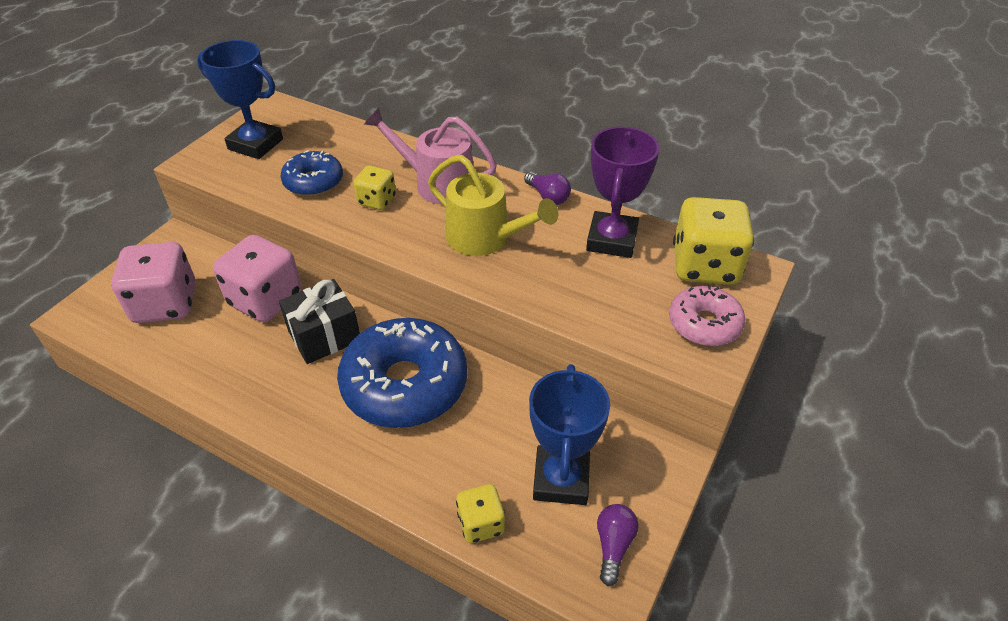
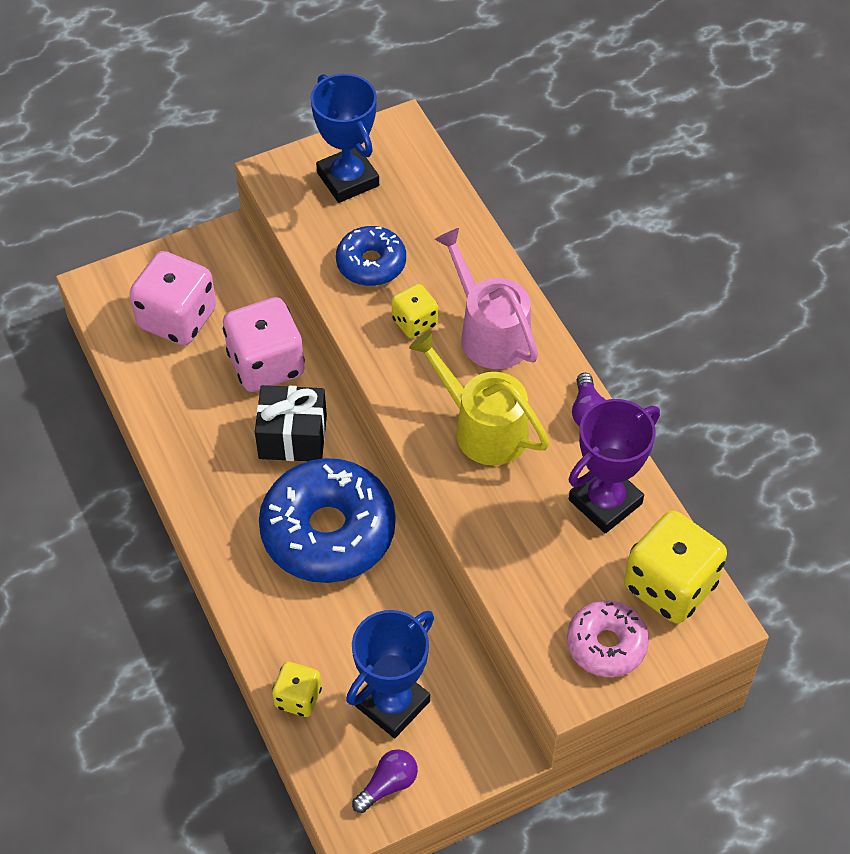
camera: 35 degrees right, 10 degrees up
(485, 238) = (483, 428): yellow watering can -> yellow watering can turned 150 degrees clockwise

